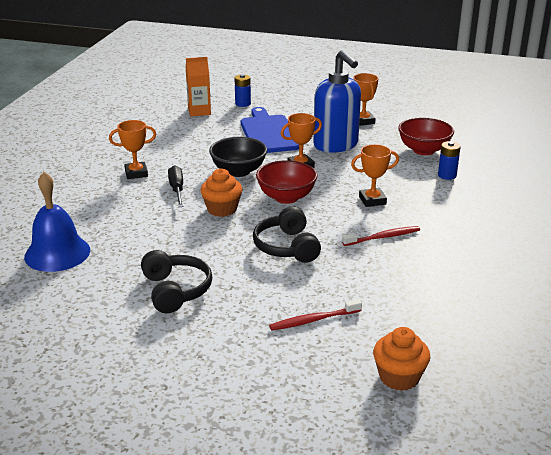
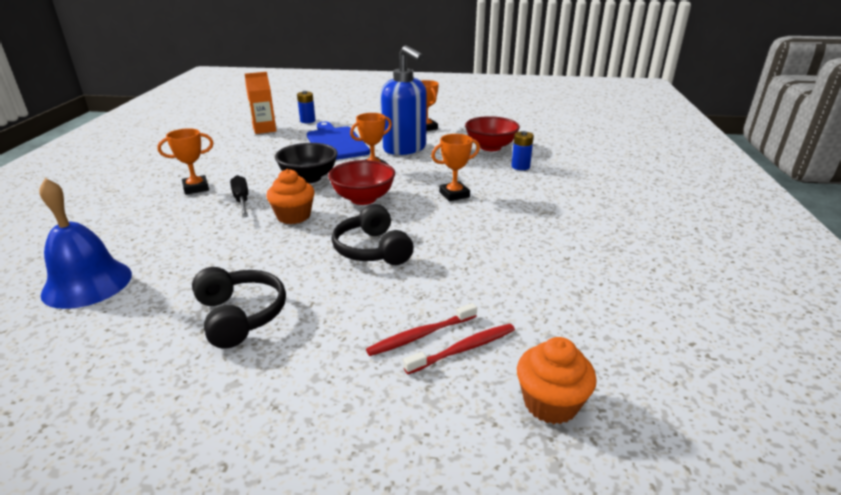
camera: 10 degrees left, 0 degrees up
(383, 237) = (476, 230): red toothbrush -> red toothbrush (464, 349)

